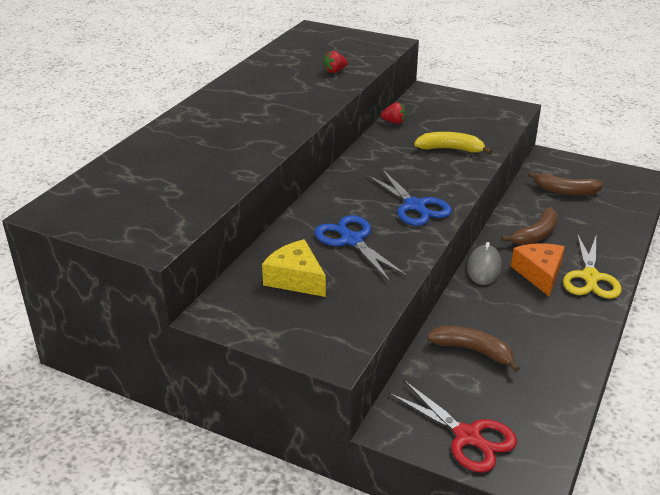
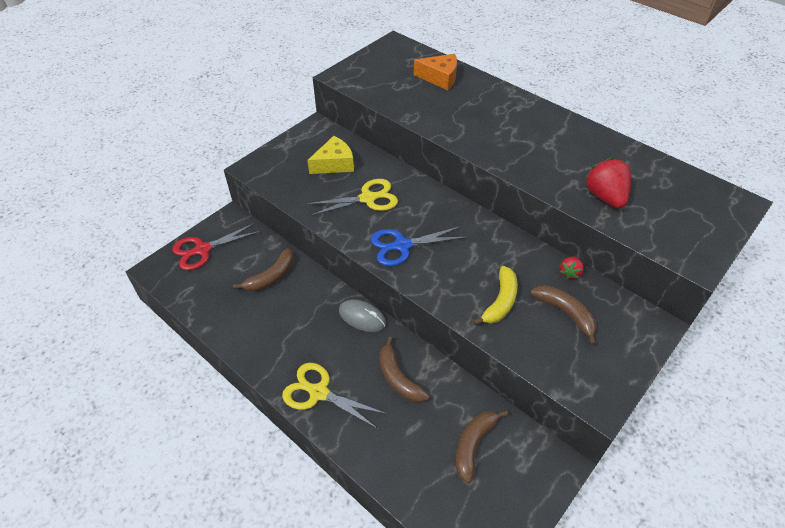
camera: 105 degrees right, 15 degrees up
(335, 71) = (605, 197): red strawberry -> red strawberry, size x1.85
(352, 240) = (367, 198): blue scissors -> yellow scissors
(441, 122) = (565, 313): none -> brown banana
(539, 274) = (339, 354): orange cheese -> orange cheese (440, 78)

